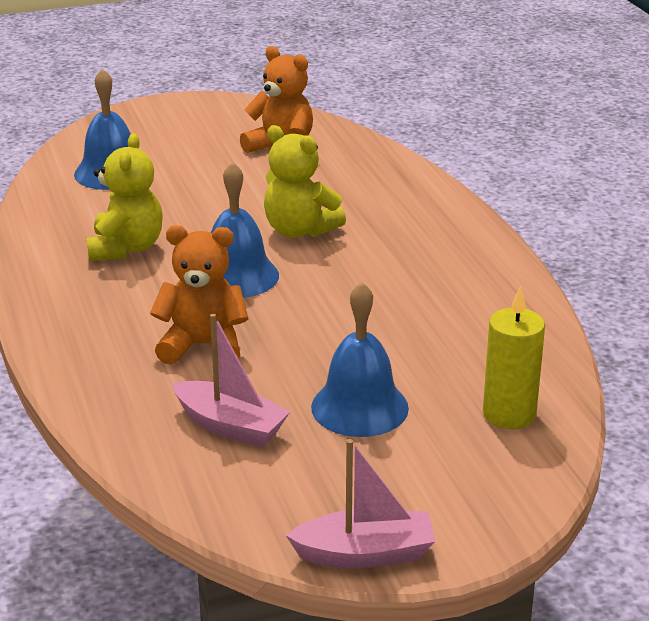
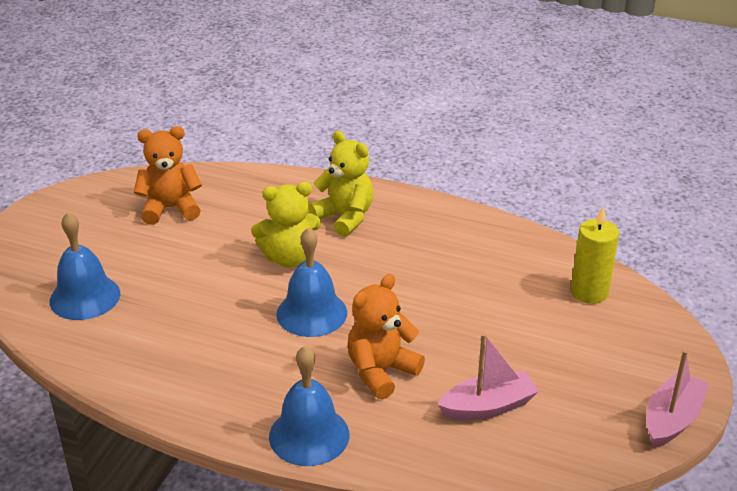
camera: 50 degrees left, 5 degrees up
(126, 248) = (206, 343): yellow teddy bear -> yellow teddy bear (345, 217)
(359, 407) = (524, 343): blue bell -> blue bell (309, 435)

